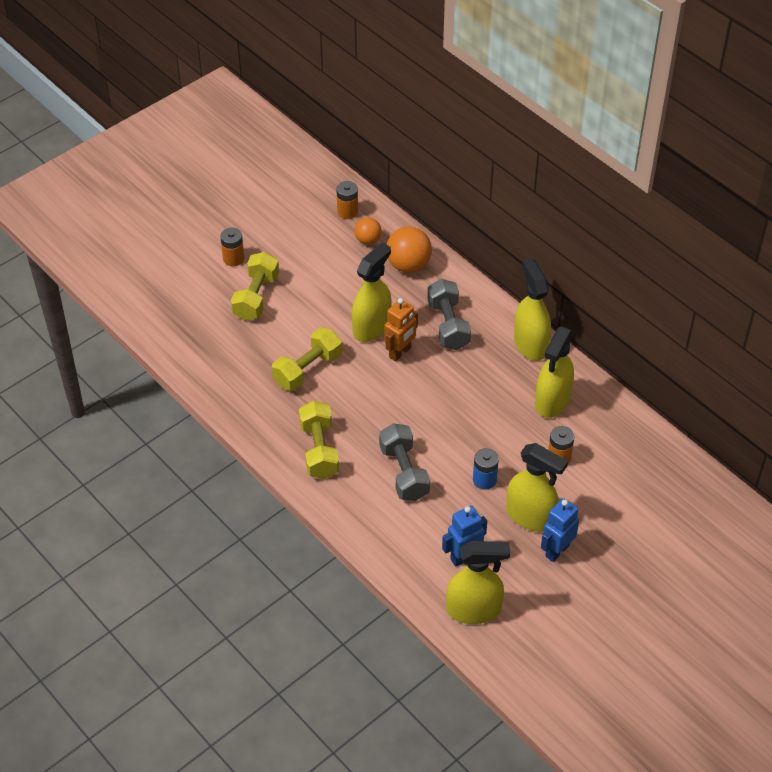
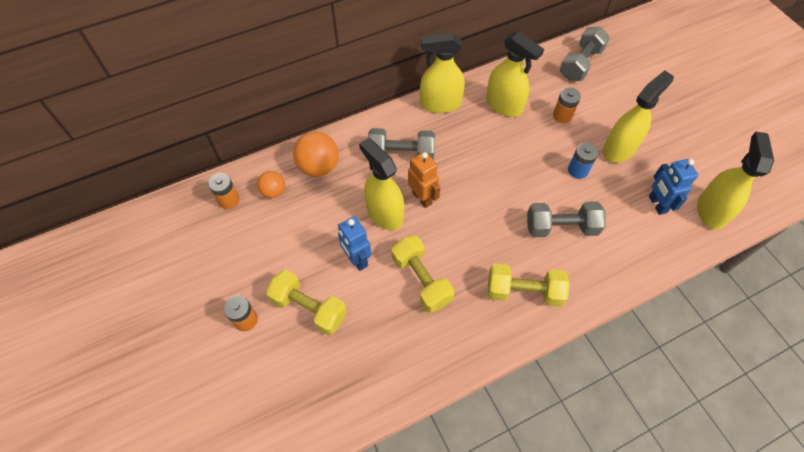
camera: 75 degrees left, 10 degrees up
(557, 550) = (654, 140): blue robot -> blue robot (357, 260)
(652, 467) = (580, 64): none -> grey dumbbell

